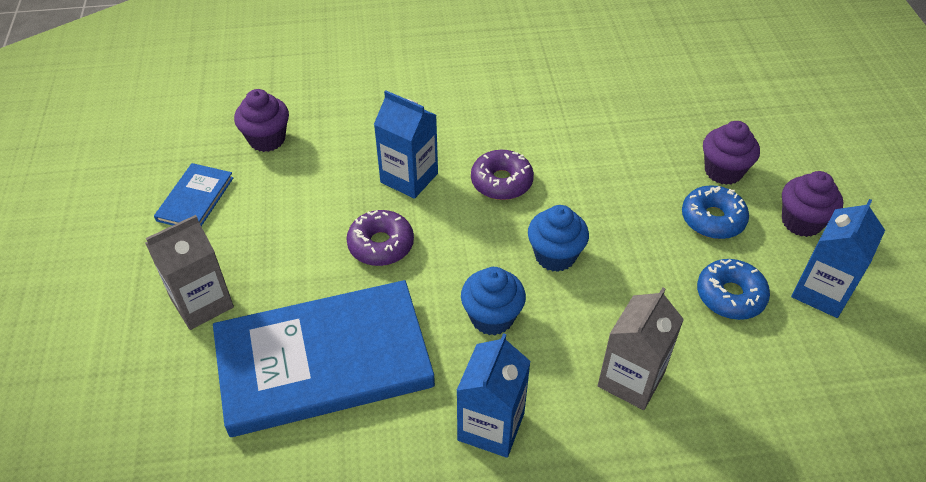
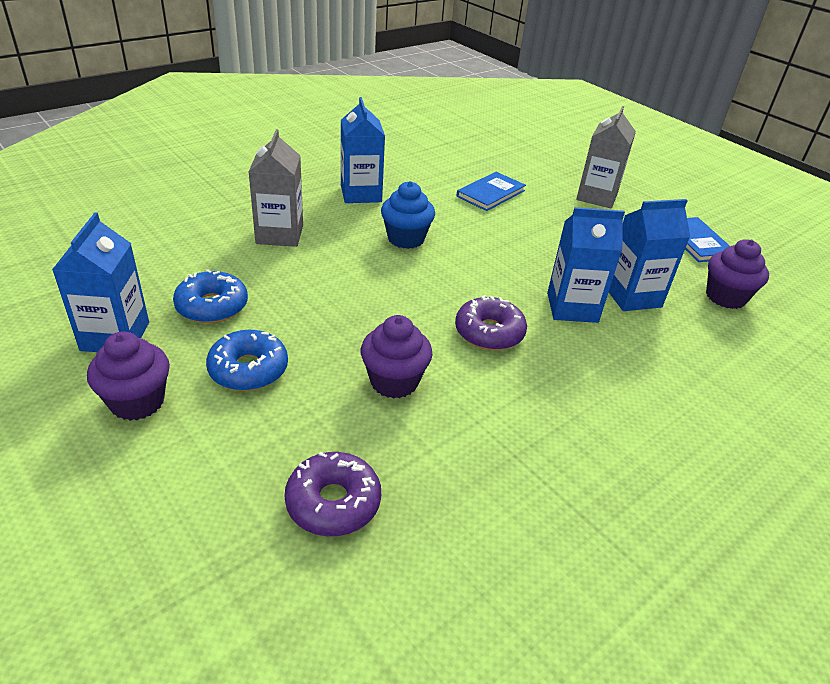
camera: 145 degrees right, 10 degrees down
(323, 360) = (491, 193): blue book -> blue book, size x0.45
(344, 169) = (632, 296): none -> blue carton
(381, 245) = (532, 255): purple donut -> purple donut (333, 502)
(555, 256) = (389, 289): blue cupcake -> none
(723, 171) = (251, 433): purple cupcake -> purple cupcake (394, 382)

